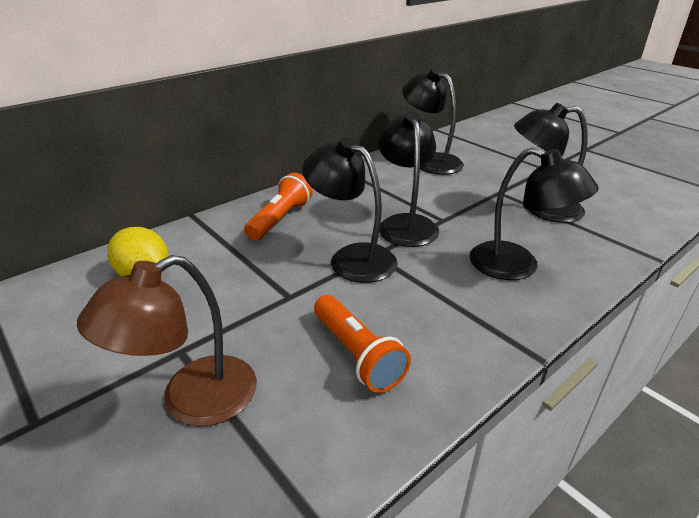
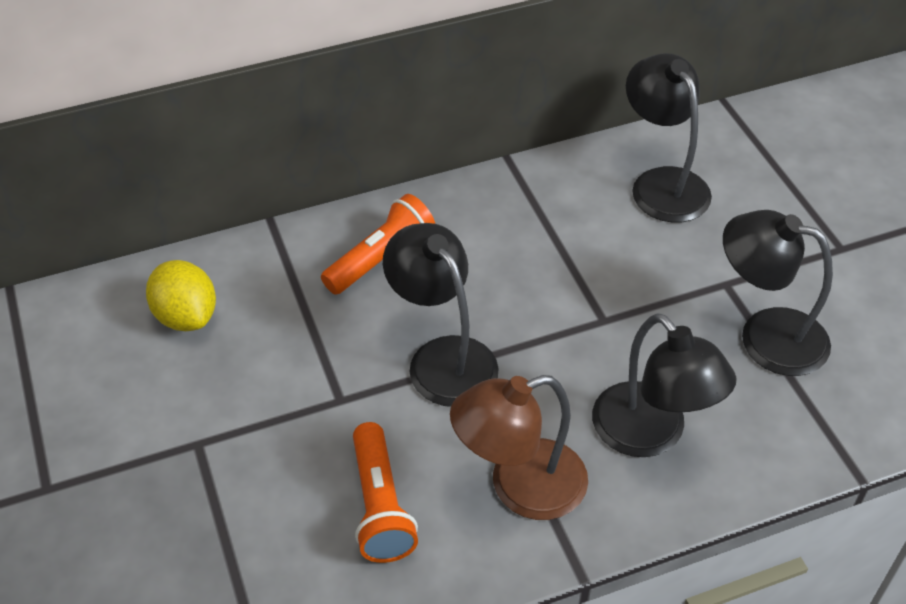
camera: 20 degrees right, 15 degrees up
(192, 401) = (193, 510): brown lamp -> brown lamp (520, 487)
(406, 224) = (547, 313): black lamp -> none

